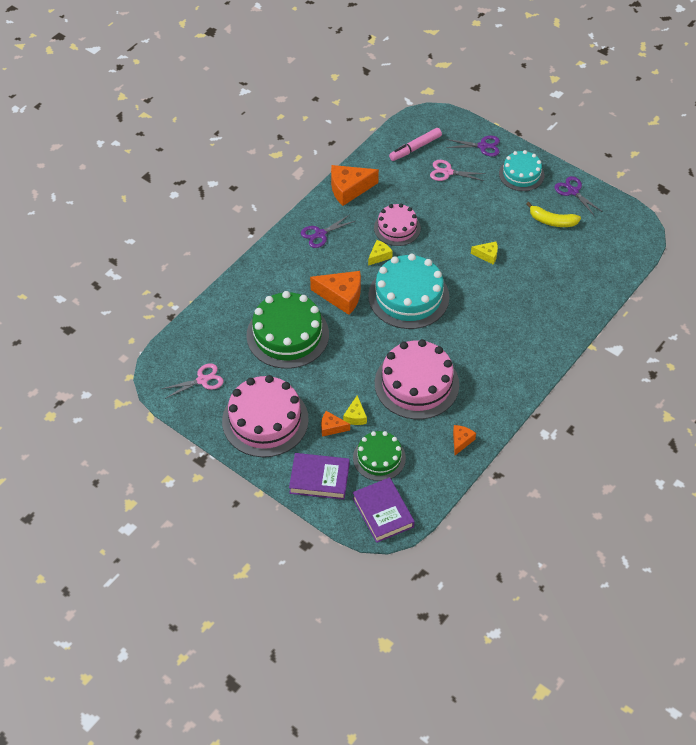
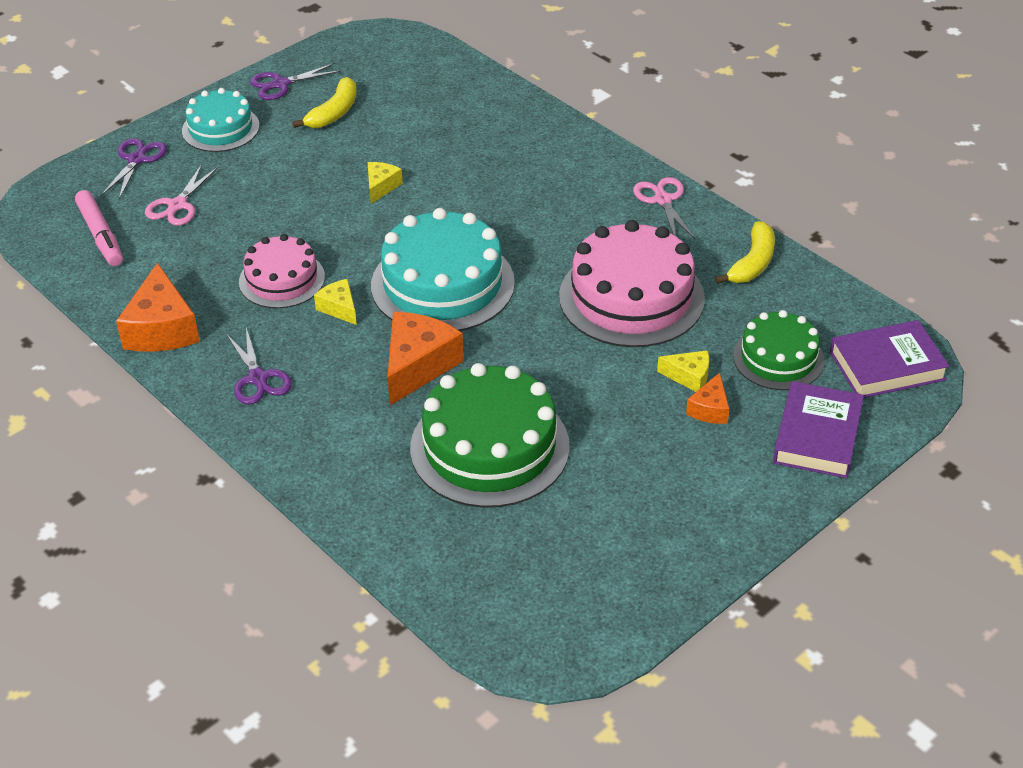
camera: 80 degrees left, 10 degrees down
(202, 380) = (574, 583): pink scissors -> pink scissors (663, 200)
(265, 420) = (683, 497): pink cake -> none
(461, 441) = (752, 263): orange cheese -> yellow banana

